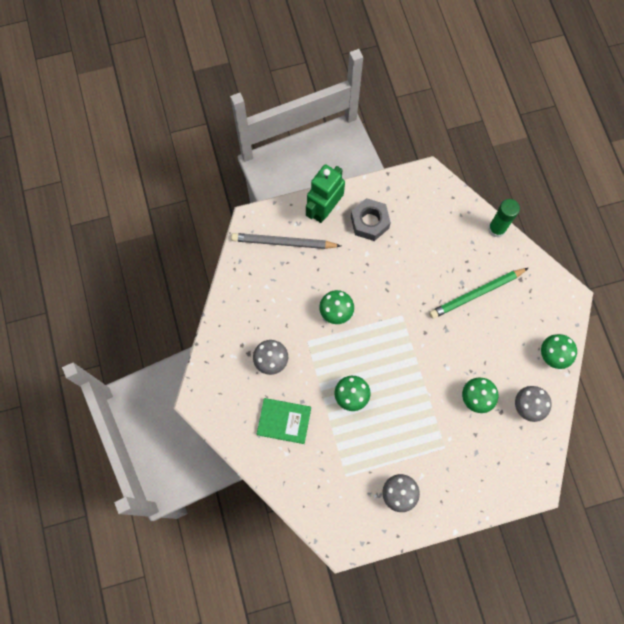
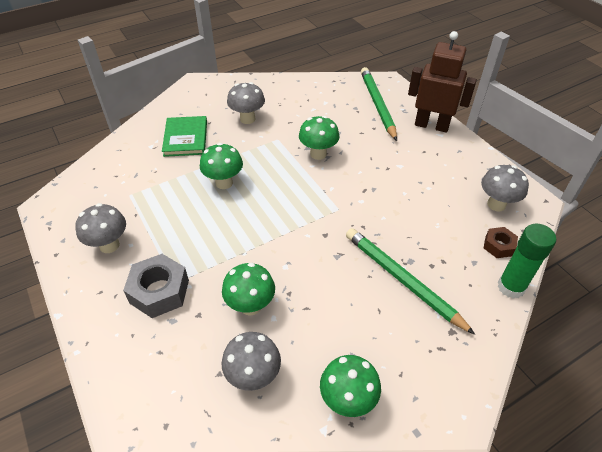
camera: 75 degrees right, 25 degrees down
(283, 242) = (378, 104): grey pencil -> green pencil
(324, 209) = (431, 125): green robot -> brown robot
(369, 222) = (439, 161): grey nut -> grey nut (159, 291)
(425, 203) = (496, 204): none -> grey mushroom
(462, 220) = (498, 246): none -> brown nut

